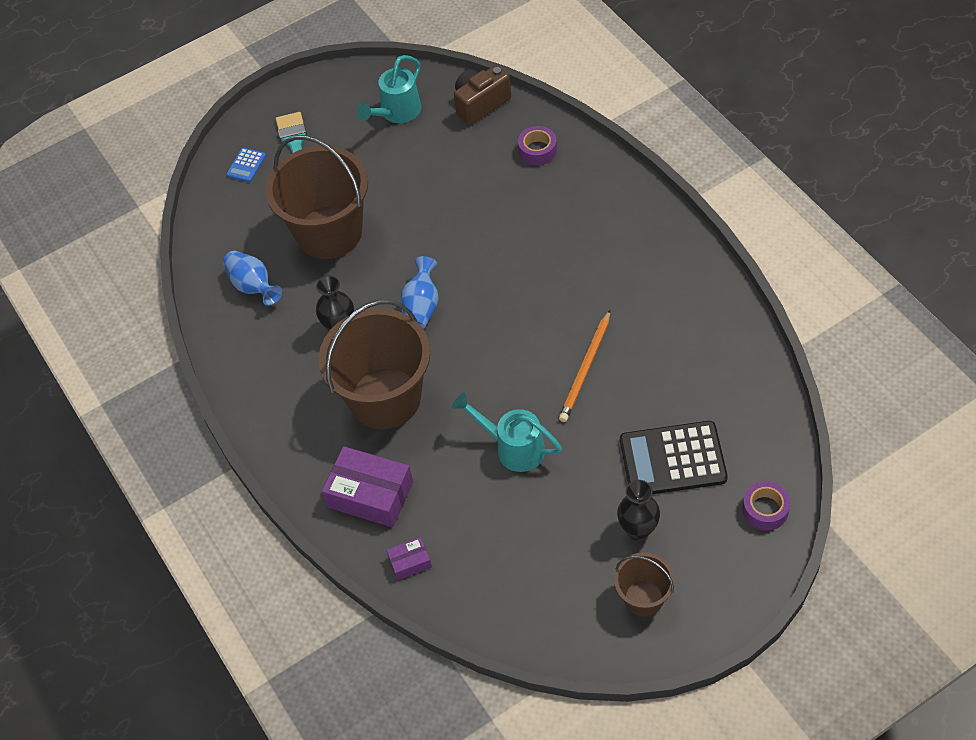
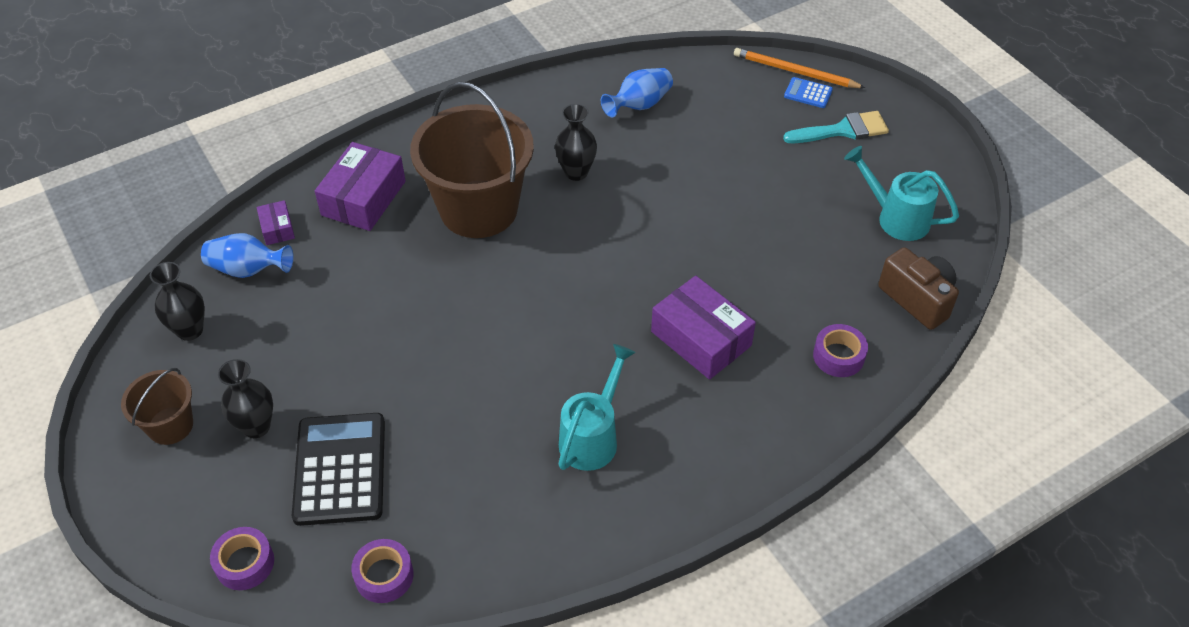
camera: 85 degrees right, 5 degrees down
(329, 232) = (709, 161): brown bucket -> none
(421, 307) = (596, 239): blue vase -> blue vase (248, 269)
(513, 448) = (392, 316): turquoise watering can -> turquoise watering can (592, 437)
(526, 232) = (701, 338): none -> purple box
(538, 609) = (190, 330): none -> black vase
(585, 369) = (486, 389): orange pencil -> orange pencil (795, 72)
(761, 414) = (384, 575): none -> purple tape

